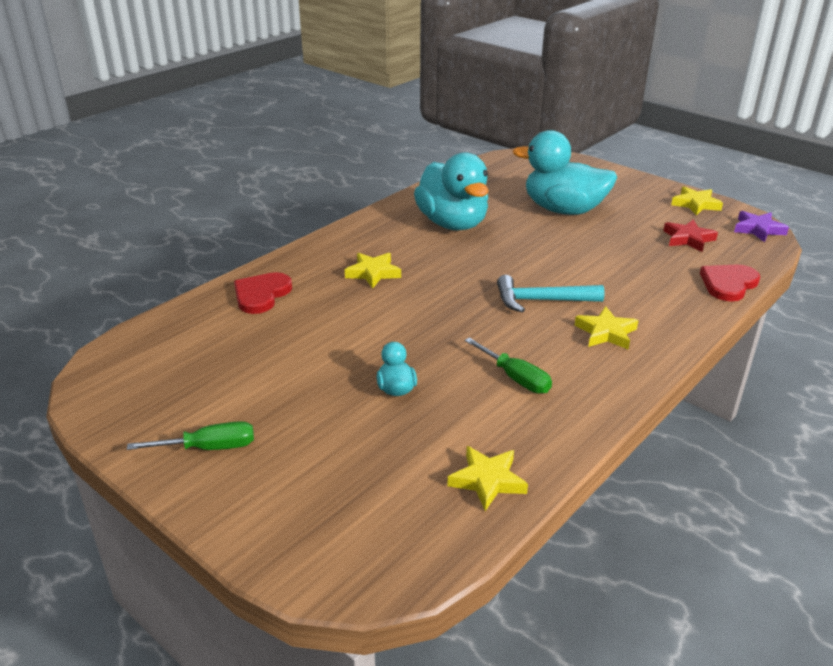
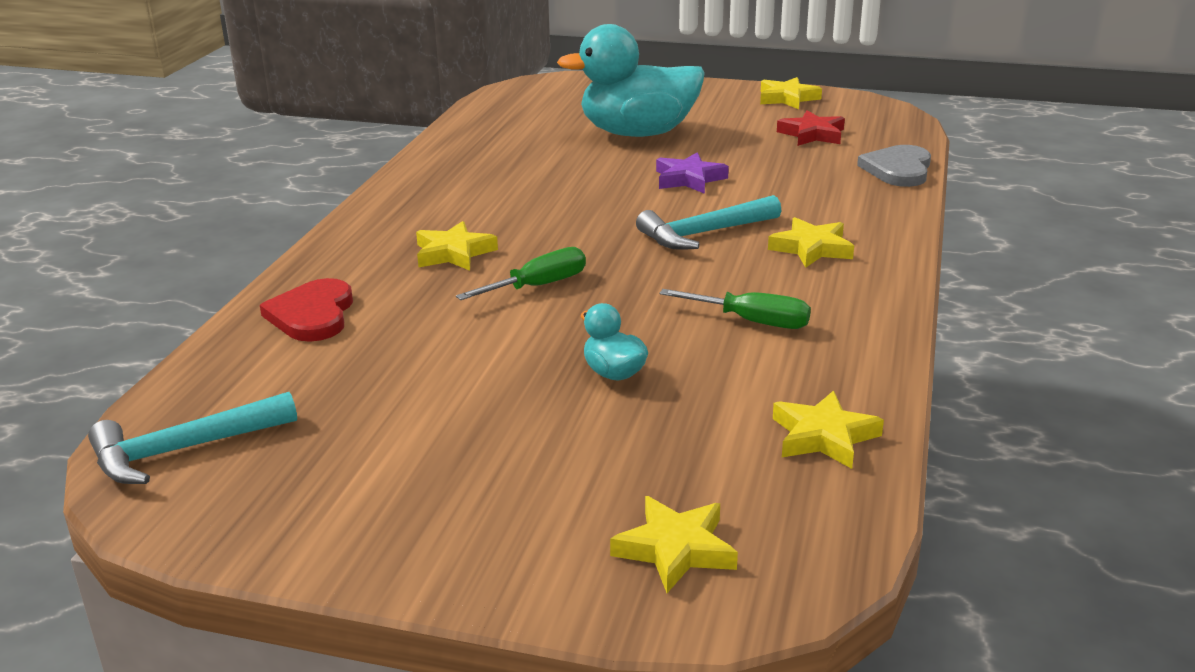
camera: 25 degrees left, 5 degrees down
(129, 364) = (183, 450): none -> turquoise hammer
(209, 448) = (416, 514): green screwdriver -> green screwdriver (538, 286)
(328, 527) = (675, 549): none -> yellow star
(452, 224) = (509, 176): turquoise duck -> none
(728, 284) = (898, 169): red heart -> grey heart
(758, 229) = (878, 110): purple star -> purple star (689, 179)

